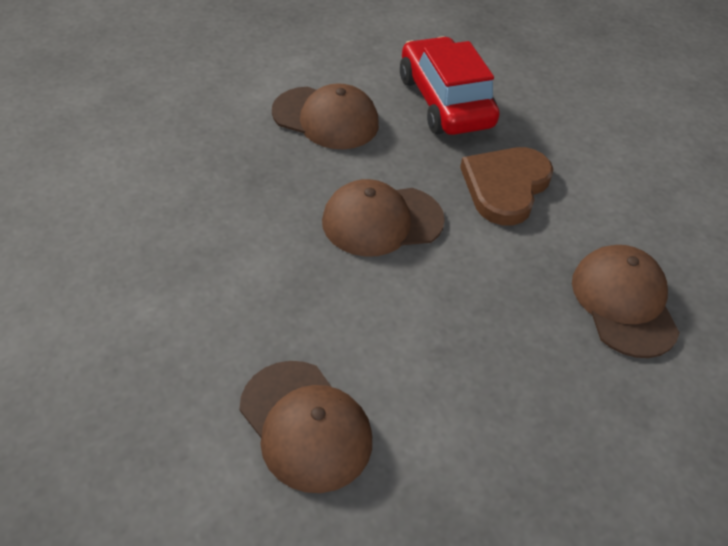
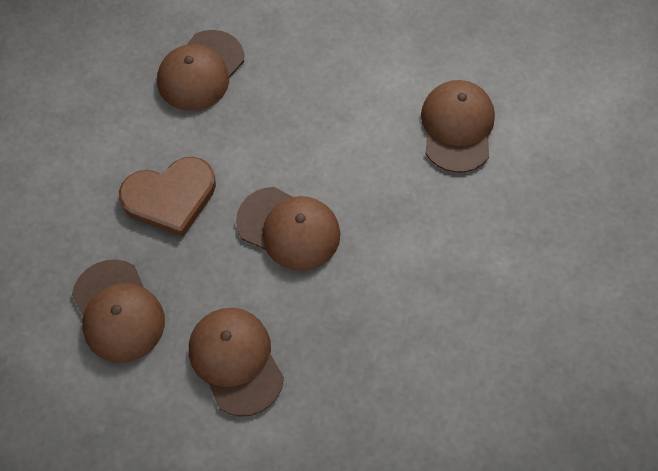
camera: 135 degrees left, 15 degrees up
(444, 102) = (118, 311): red car -> brown cap

